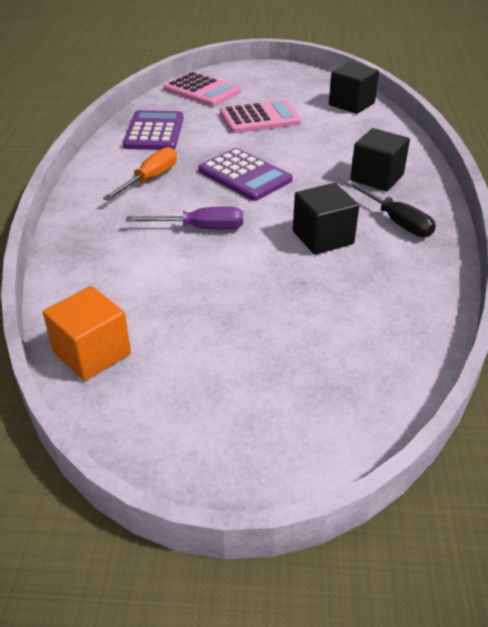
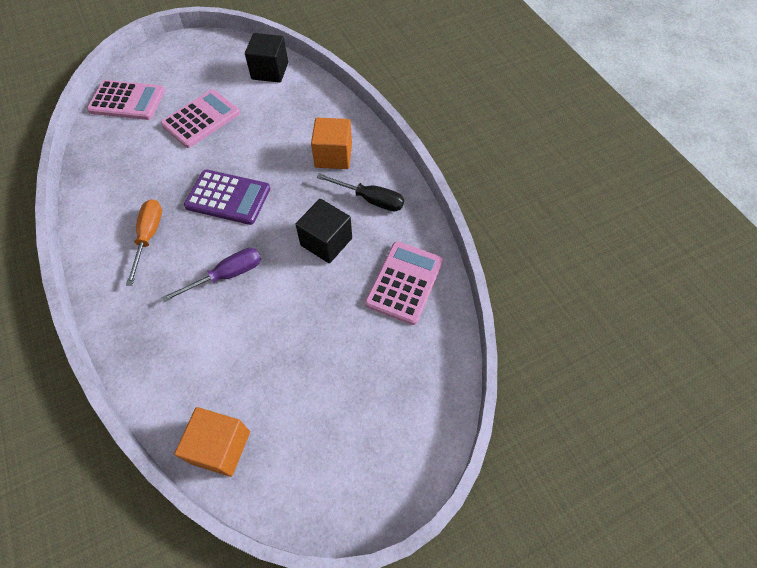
camera: 30 degrees left, 20 degrees up
(154, 132) = (115, 174): purple calculator -> none
(377, 178) = (333, 156): black cube -> orange cube
(392, 299) = (404, 282): none -> pink calculator

